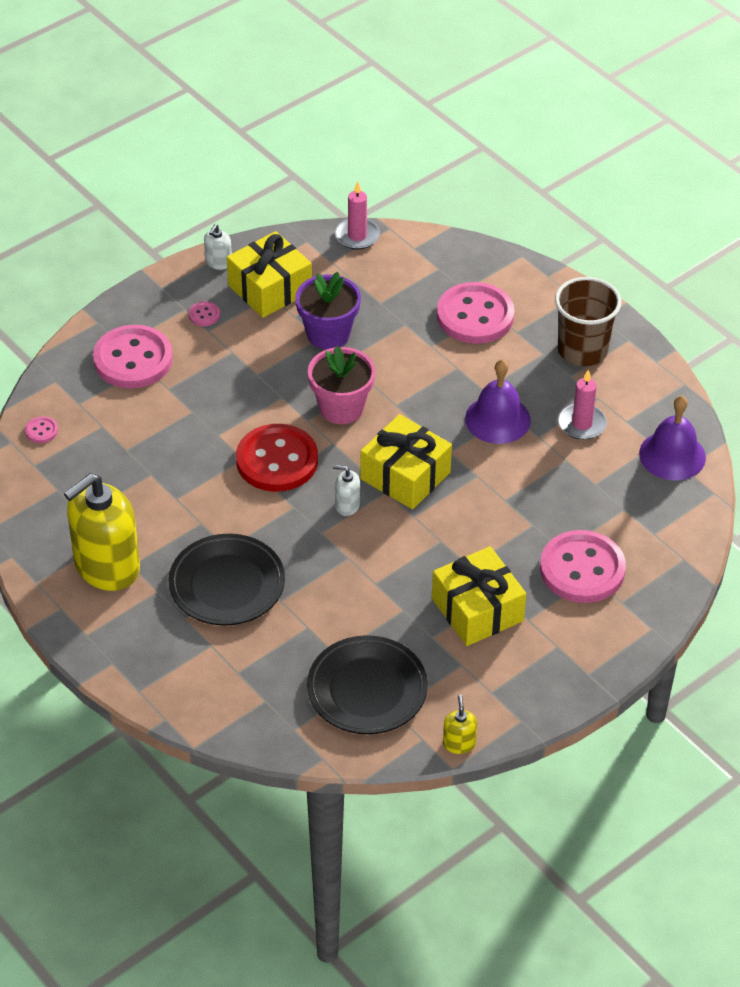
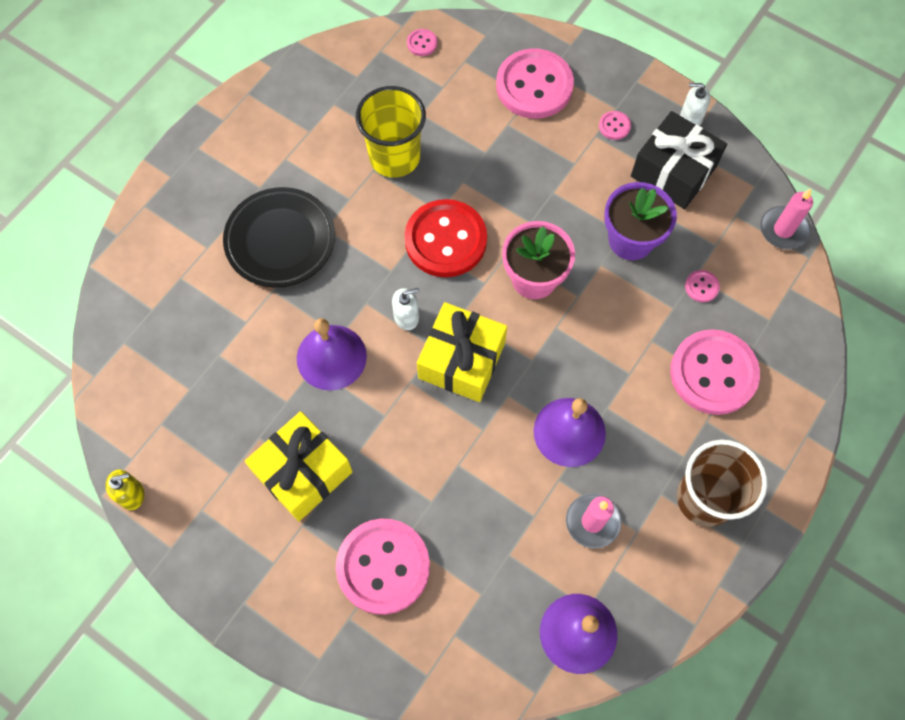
camera: 75 degrees right, 20 degrees up
(107, 567) = (277, 140): yellow soap dispenser -> none
(168, 479) = (394, 157): none -> yellow cup
(269, 288) = (673, 171): yellow gift -> black gift
(347, 505) = (406, 317): white soap dispenser -> white soap dispenser turned 75 degrees clockwise
(367, 690) = (181, 394): black plate -> none
(368, 568) = (331, 357): none -> purple bell
(392, 301) = (701, 287): none -> pink button

